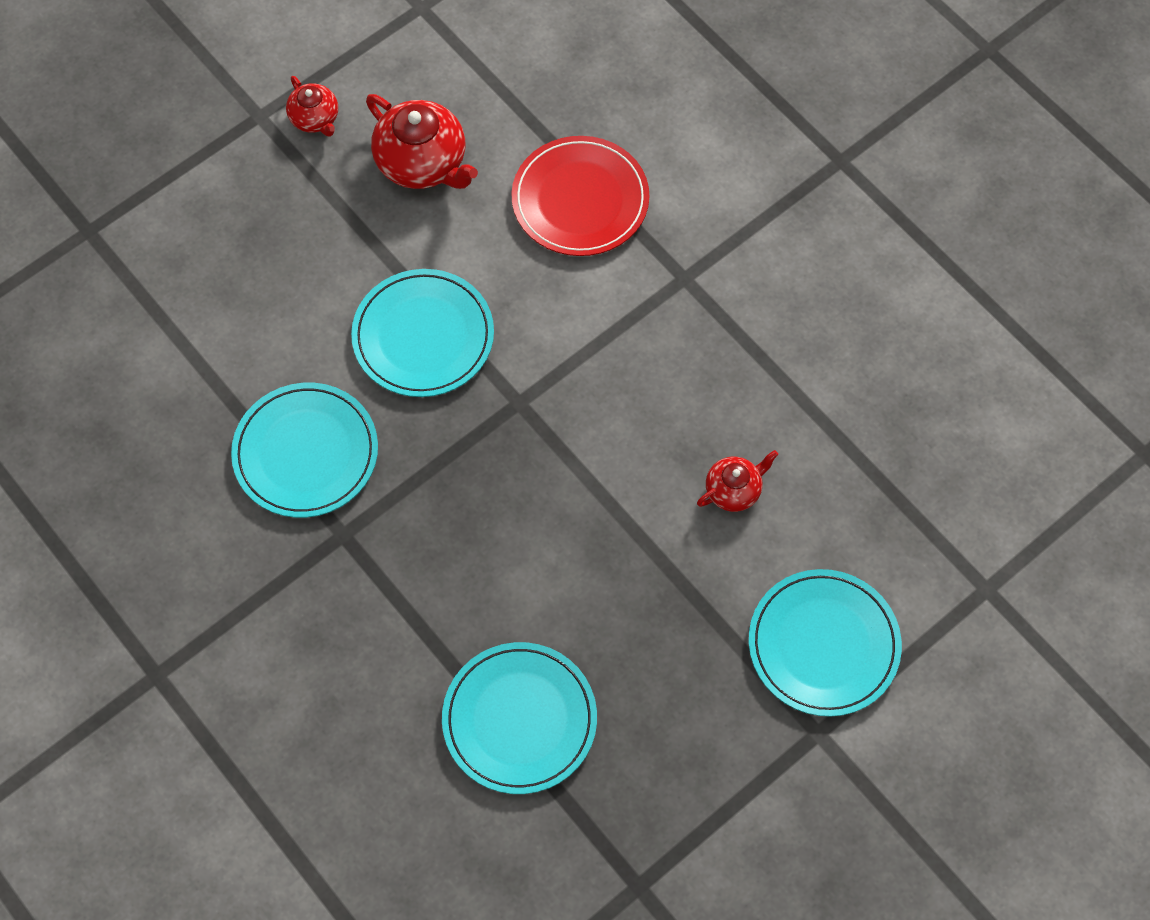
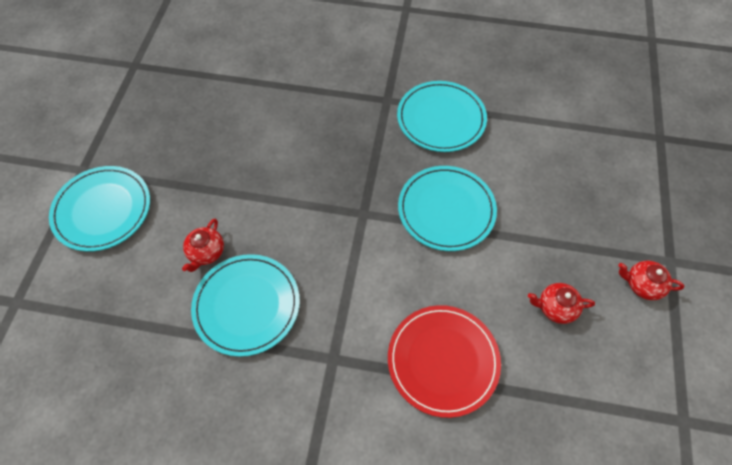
camera: 140 degrees right, 5 degrees down
(422, 162) = (555, 308): red teapot -> red teapot, size x0.56
(519, 719) = (237, 86): turquoise plate -> turquoise plate (247, 305)

